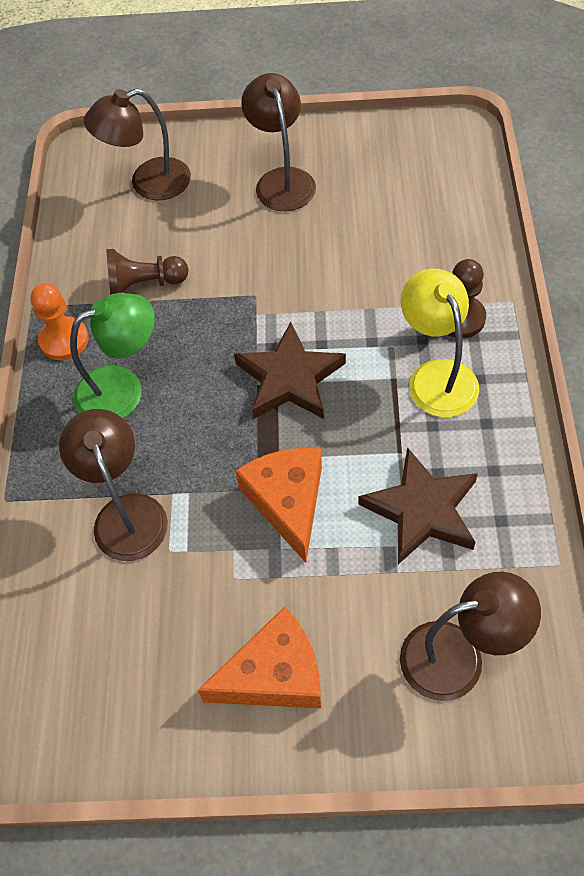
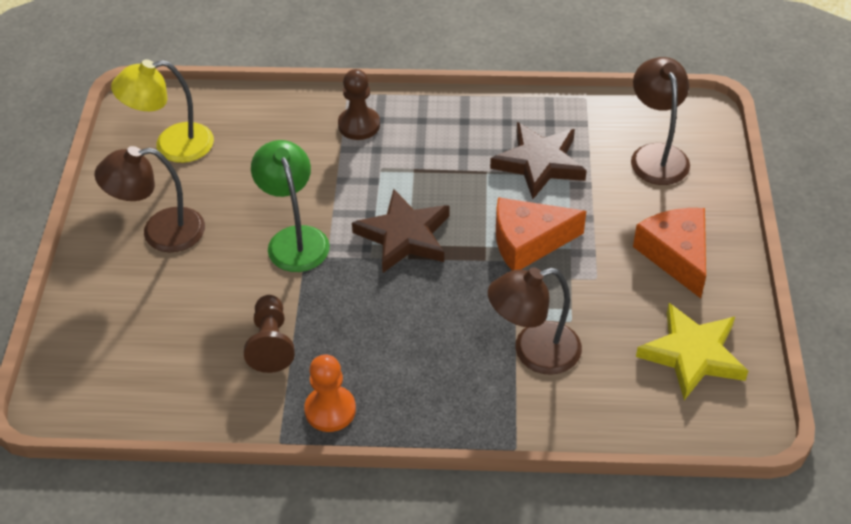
camera: 90 degrees left, 10 degrees down
(116, 687) = (692, 354): none -> yellow star
(123, 389) = (398, 358): green lamp -> green lamp (294, 239)
(148, 183) = (128, 343): brown lamp -> none
(437, 376) = (415, 144): yellow lamp -> yellow lamp (172, 146)

